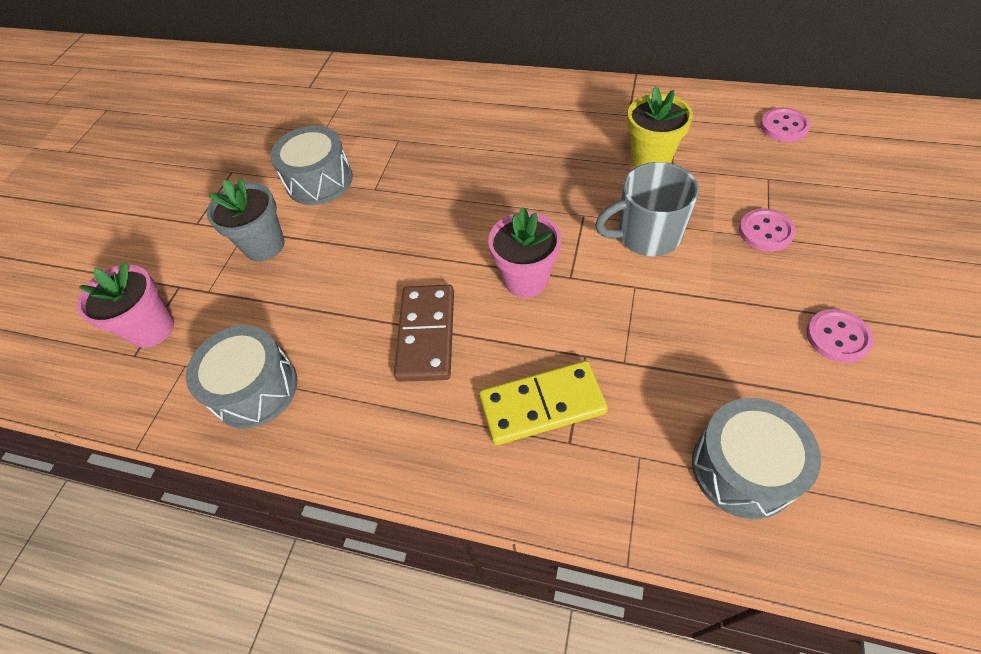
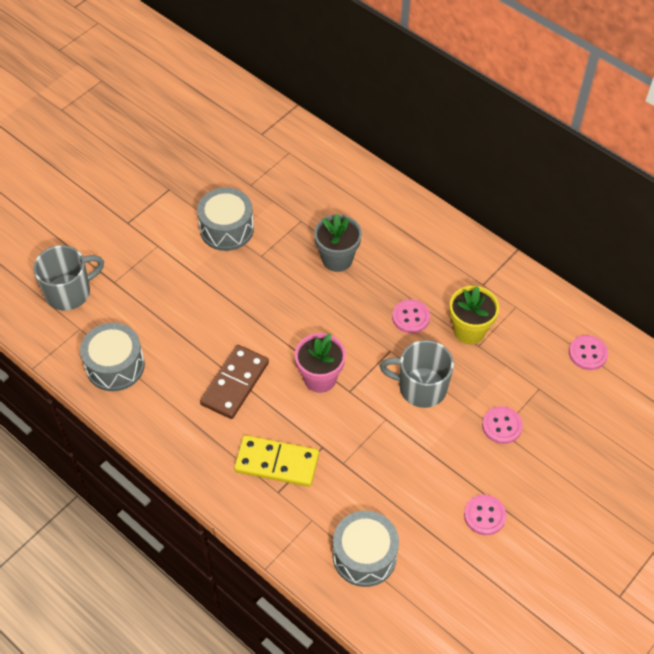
camera: 20 degrees right, 0 degrees up
(152, 328) = (69, 292): pink flower pot -> grey mug
(264, 245) = (165, 265): grey flower pot -> grey flower pot (337, 259)
(580, 174) = (410, 317): none -> pink button

